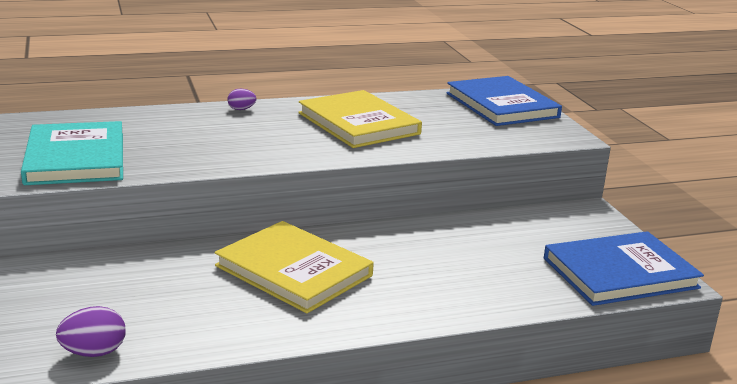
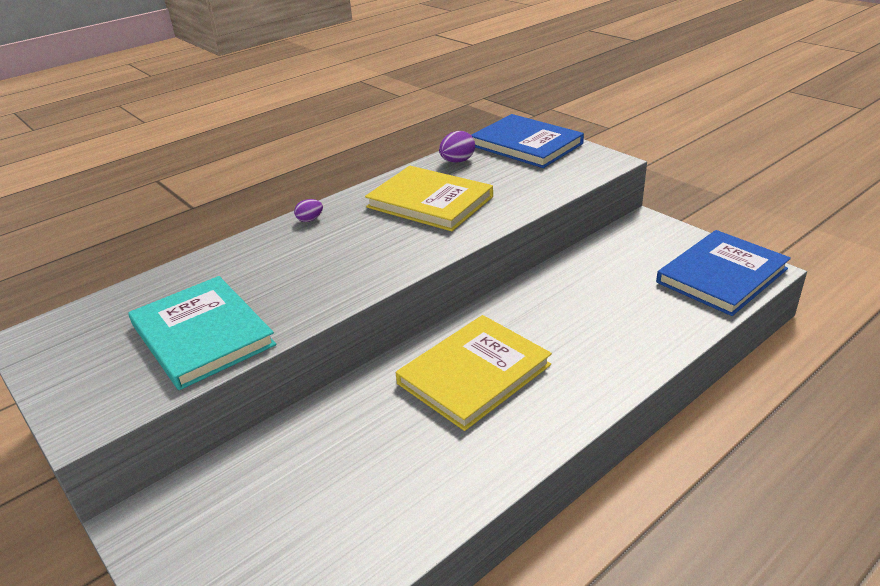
camera: 20 degrees left, 10 degrees up
(94, 352) = (377, 548): purple egg -> purple egg (457, 161)
(293, 271) = (474, 374): yellow book -> yellow book turned 60 degrees counterclockwise

